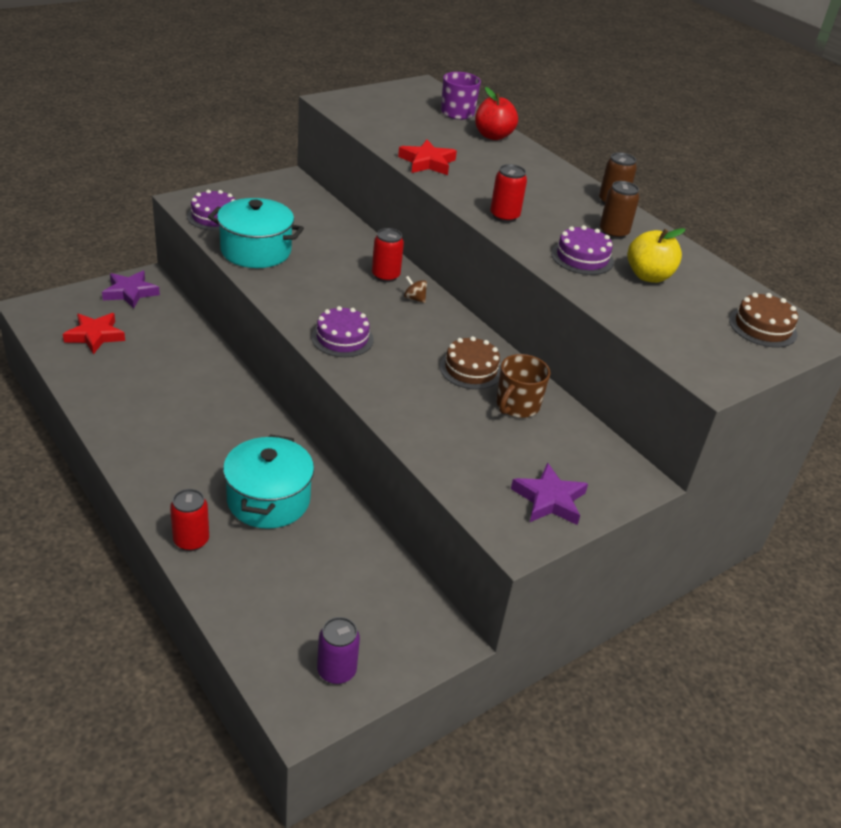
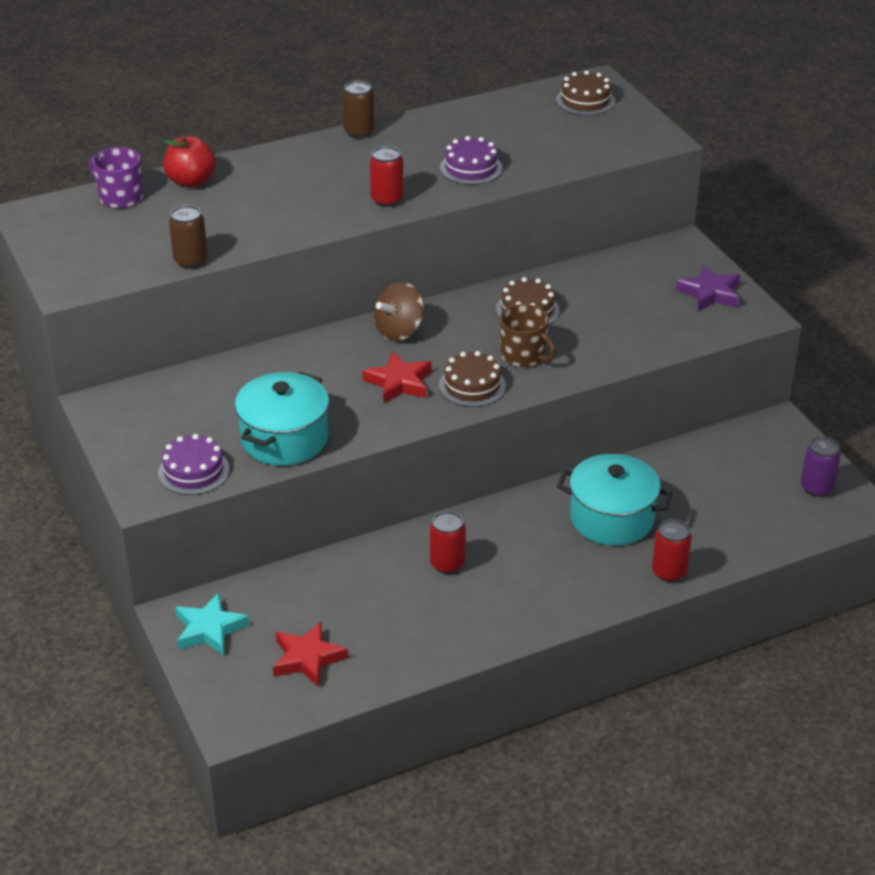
camera: 75 degrees left, 0 degrees up
(130, 292) = (209, 629): purple star -> turquoise star
(342, 338) = (472, 385): purple cake -> brown cake
(385, 276) = (351, 346): red can -> red can (447, 564)
(414, 299) = (399, 331): brown spinning top -> brown spinning top, size x1.95
(427, 162) = (257, 233): red star -> red star (399, 382)
(517, 405) = (584, 291): brown mug -> brown mug (524, 355)
(613, 233) = (422, 142): brown can -> brown can (190, 261)
(648, 276) = (504, 139): yellow apple -> none

